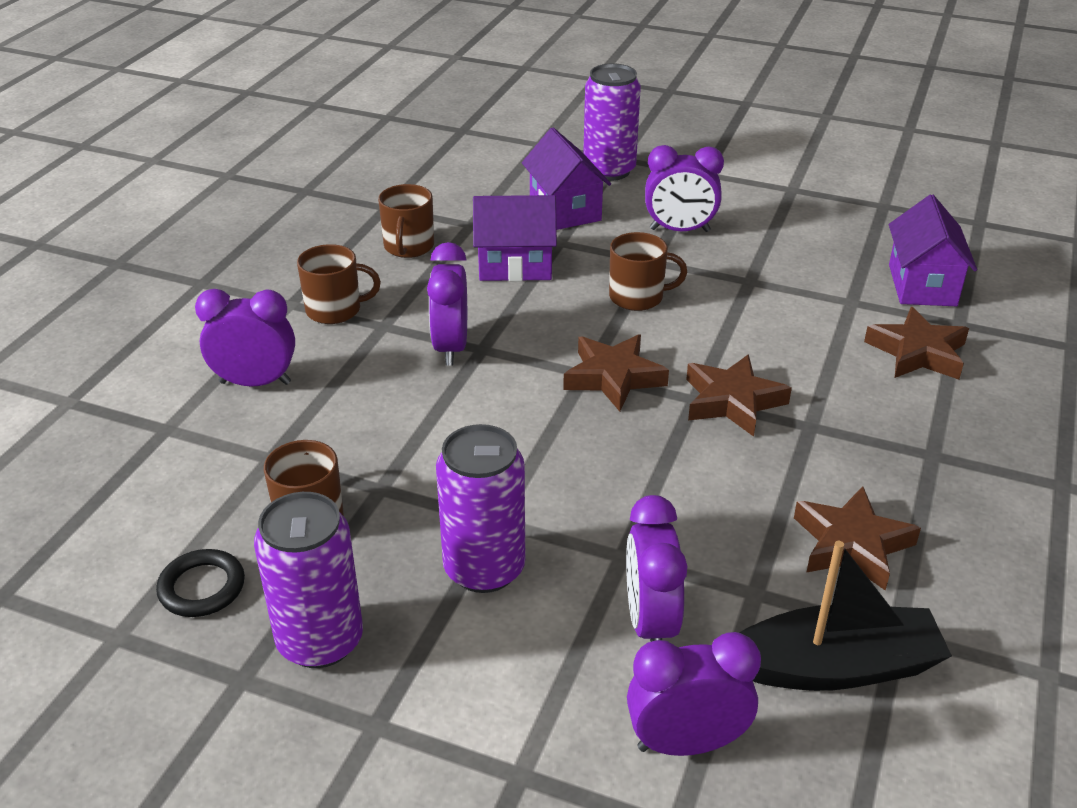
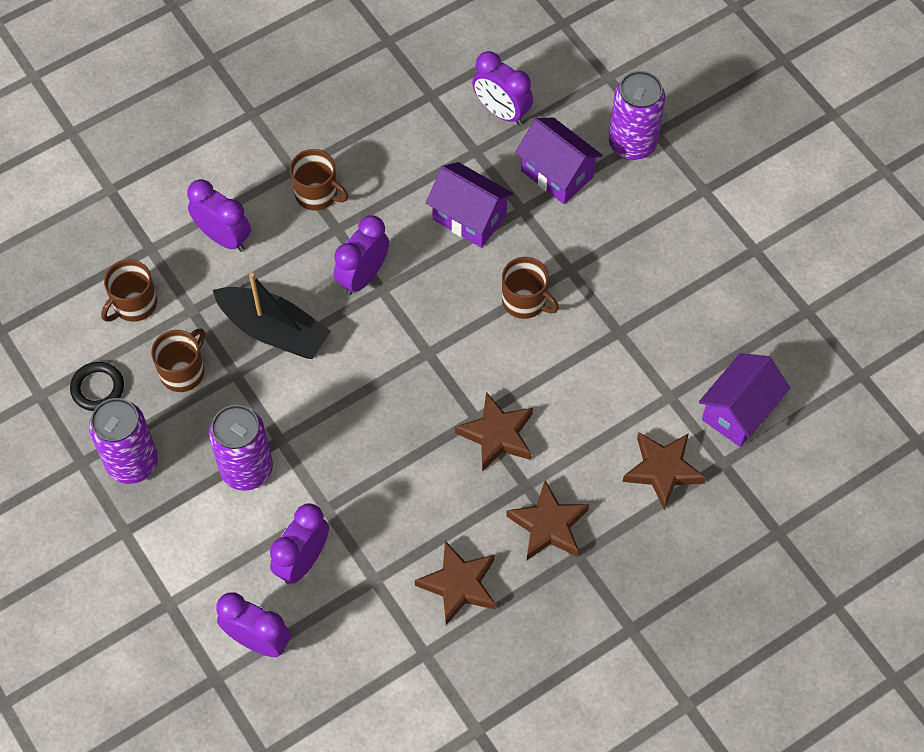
camera: 35 degrees right, 25 degrees up
(408, 247) = (413, 153): brown mug -> brown mug (134, 304)
(565, 210) = (557, 174): purple house -> purple house turned 60 degrees counterclockwise
(613, 377) = (442, 368): brown star -> brown star (548, 525)
(679, 230) = (620, 247): purple clock -> purple clock (501, 112)
(834, 667) = (370, 650): black boat -> black boat (274, 331)

